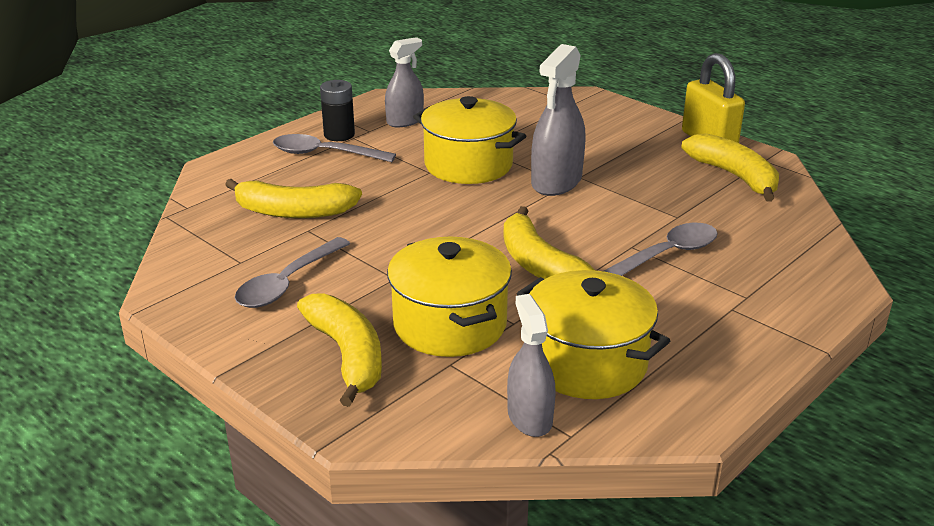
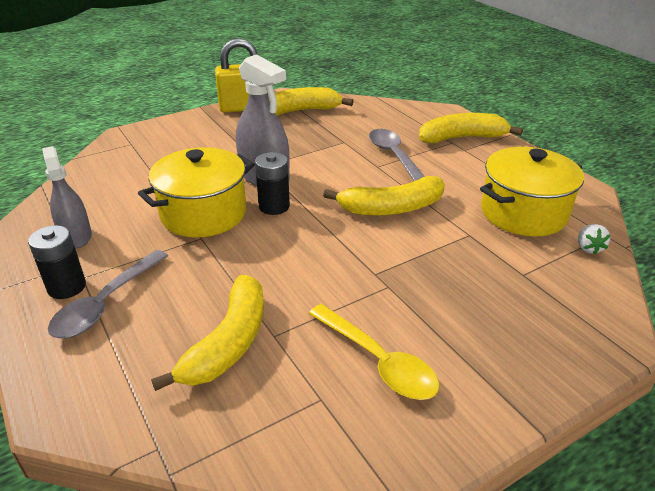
camera: 75 degrees left, 5 degrees up
(288, 283) = (377, 361): grey spoon -> yellow spoon
(347, 355) = (510, 331): yellow banana -> yellow banana (462, 138)
(449, 324) = (468, 266): yellow pot -> none
(502, 197) = (274, 206): none -> black battery
(529, 417) = (588, 248): grey spray bottle -> white strawberry

